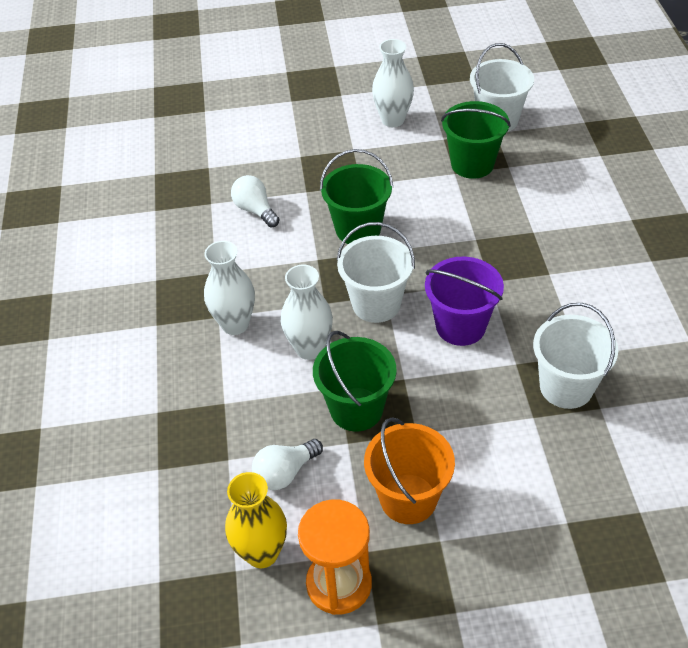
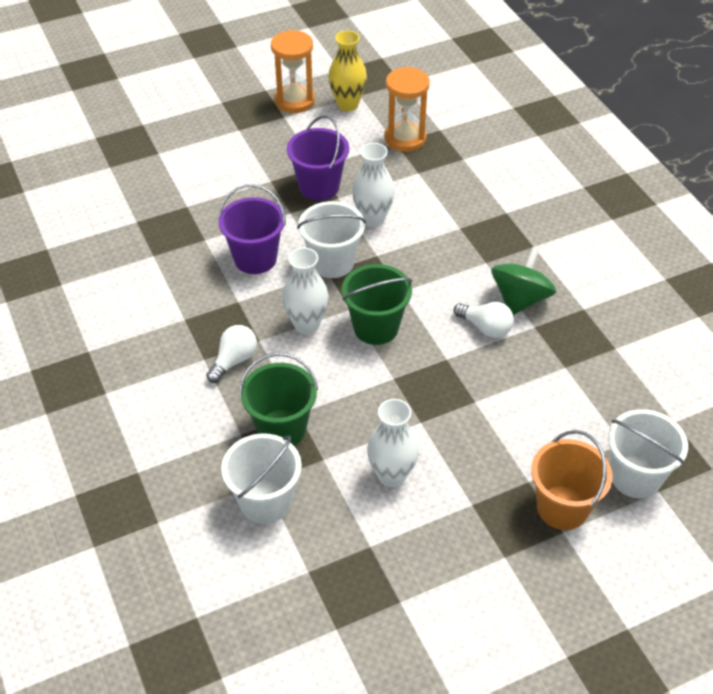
camera: 160 degrees right, 0 degrees up
(206, 229) = (520, 299): none -> green spinning top
(212, 464) = (405, 138): none -> orange hourglass
(235, 324) = (442, 224): white vase -> white vase (306, 324)
(285, 473) = (353, 143): white light bulb -> white light bulb (234, 360)
(356, 409) = (319, 186): green bucket -> purple bucket
(408, 498) = (265, 145): orange bucket -> orange bucket (562, 507)
(566, 387) = (163, 230): white bucket -> white bucket (635, 477)

